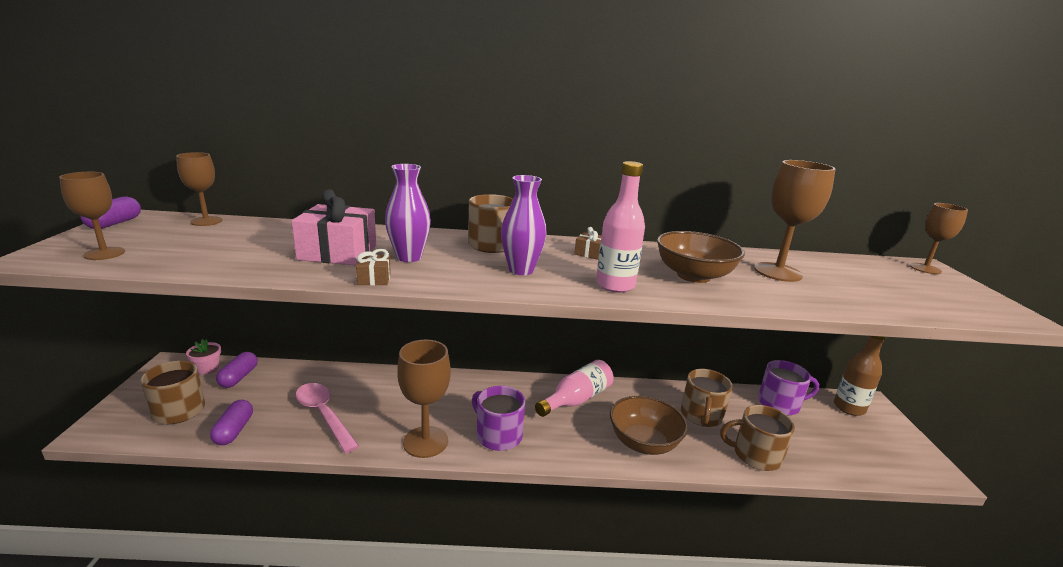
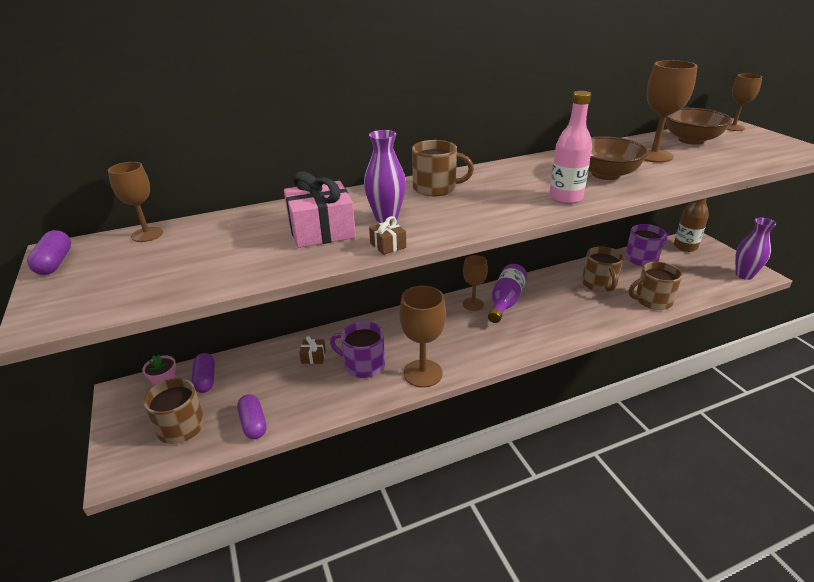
camera: 20 degrees left, 10 degrees up
(104, 253) = (106, 295): brown goblet -> brown goblet (473, 304)
(324, 415) = (319, 383): pink spoon -> none
(498, 435) = (472, 348): purple mug -> purple mug (363, 365)
(521, 270) = (486, 204): purple vase -> purple vase (744, 275)
(576, 399) = (505, 301): pink bottle -> purple bottle
(590, 253) = (515, 175): brown gift -> brown gift (313, 357)
(643, 443) = (577, 317): brown bowl -> brown bowl (691, 140)

